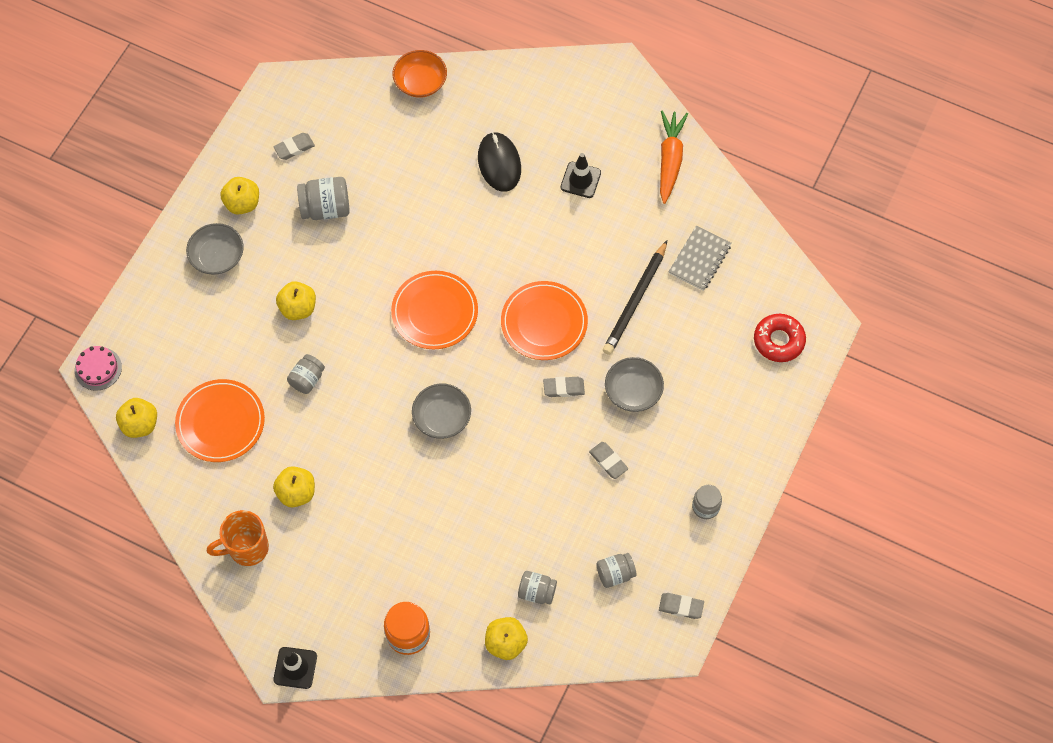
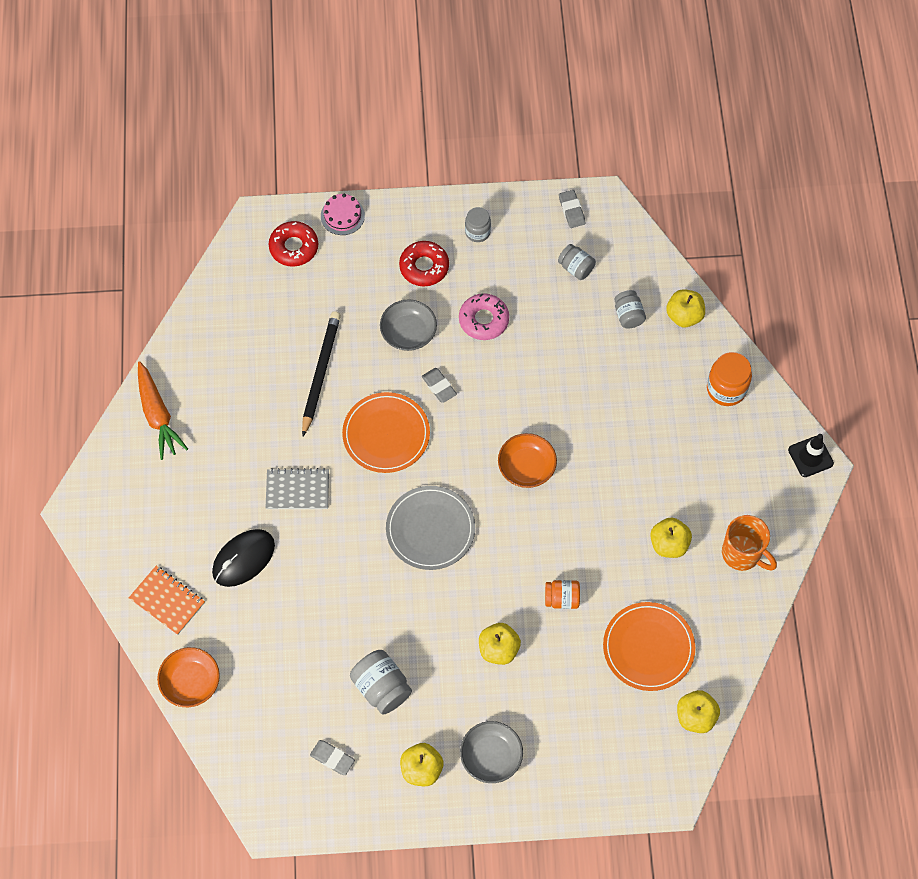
camera: 120 degrees left, 0 degrees up
(98, 368) = (669, 792): pink cake -> pink cake (342, 216)
(307, 379) = (562, 599): grey jar -> orange jar
(435, 312) = (430, 529): orange plate -> grey plate
(442, 417) = (526, 467): grey bowl -> orange bowl
(498, 95) = (167, 601): none -> orange notebook
(580, 180) = (222, 479): black traffic cone -> none
(608, 461) = (483, 320): grey eraser -> pink donut
(635, 300) = (320, 373): black pencil -> black pencil turned 75 degrees counterclockwise
(670, 160) = (158, 415): orange carrot -> orange carrot turned 90 degrees counterclockwise
(694, 440) = (424, 267): none -> red donut
(700, 259) = (249, 342): grey notebook -> grey notebook (297, 490)

